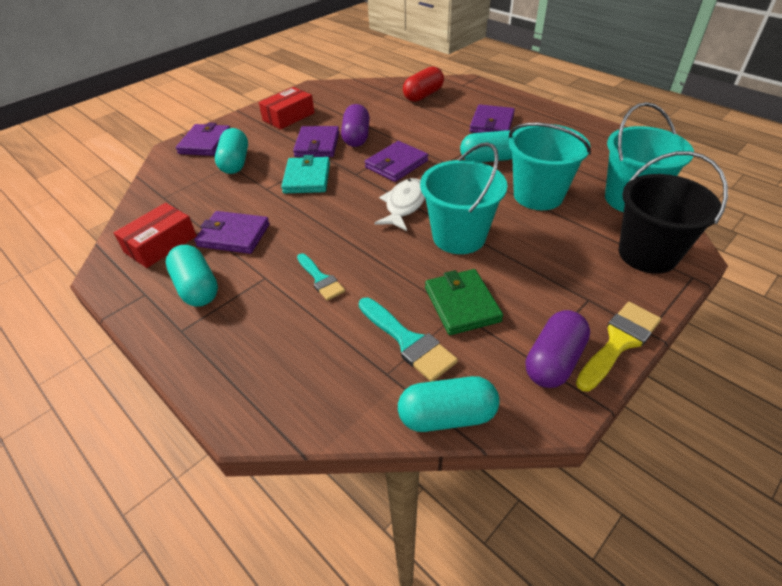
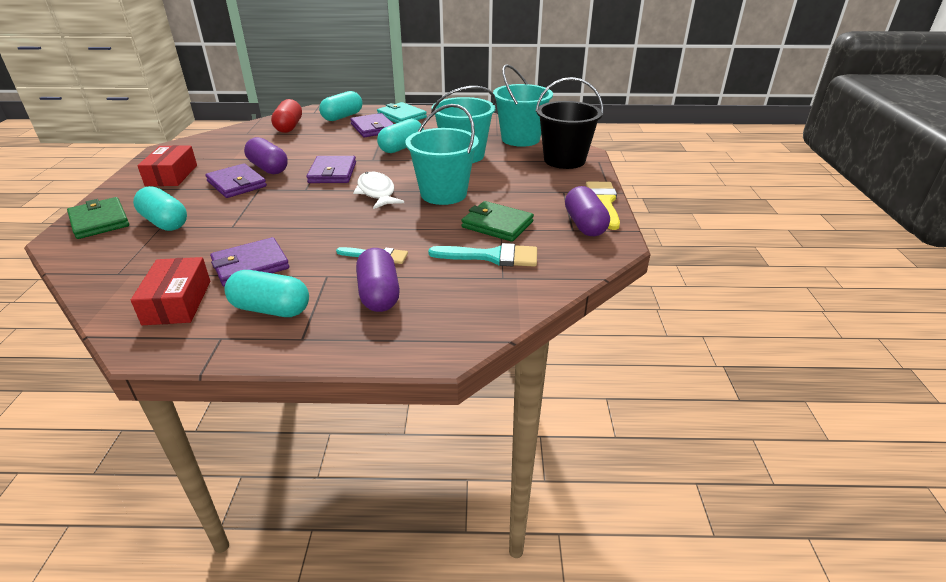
camera: 45 degrees left, 10 degrees down
(205, 143) = (99, 221): purple wallet -> green wallet
(274, 323) = (379, 294): none -> purple capsule
(307, 178) = (263, 207): turquoise wallet -> turquoise wallet (401, 116)
(447, 416) = (566, 276): turquoise capsule -> turquoise capsule (342, 117)

